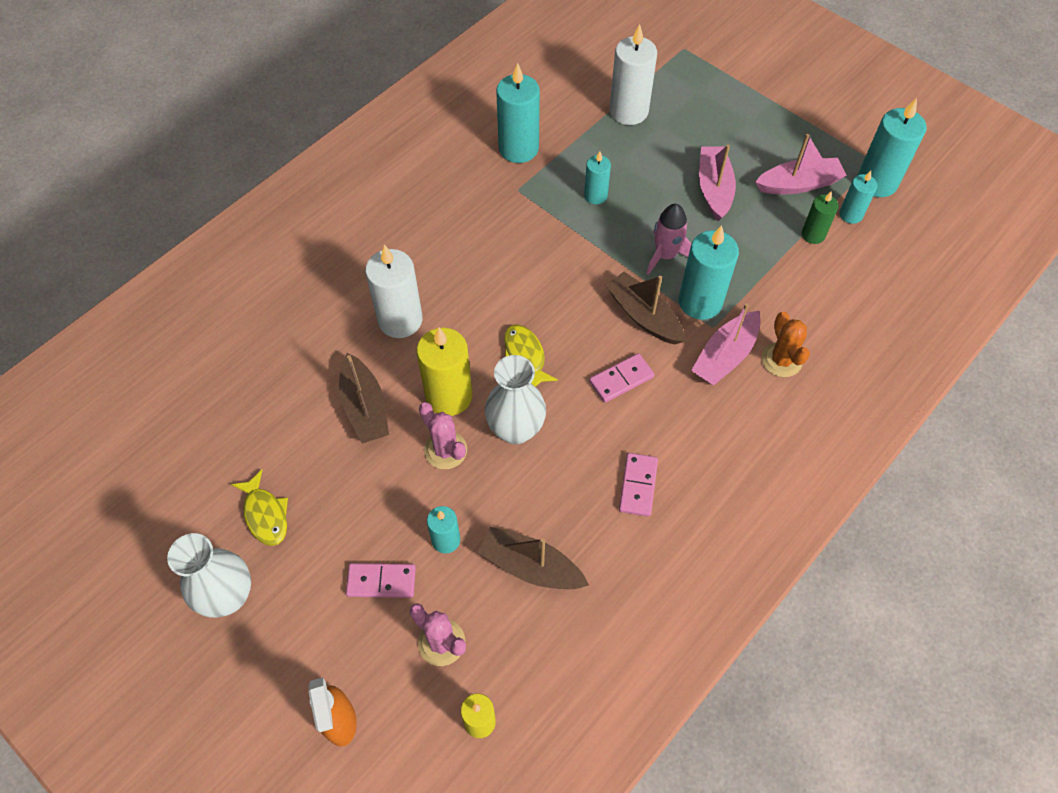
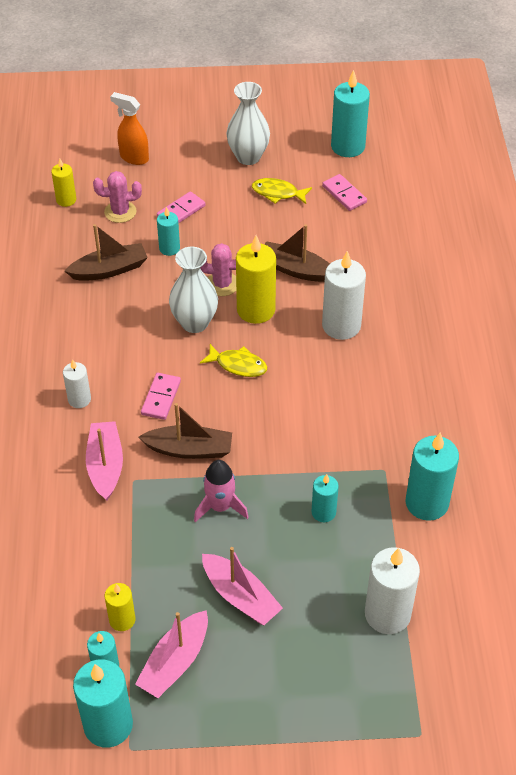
camera: 135 degrees right, 10 degrees down
(638, 485) = (88, 348): pink domino -> pink domino (344, 194)
(693, 436) = (79, 399): none -> white candle
(700, 302) = (159, 491): turquoise candle -> turquoise candle (348, 146)
(781, 360) = (62, 494): orange cactus -> none
(813, 234) = (122, 620): green candle -> yellow candle

